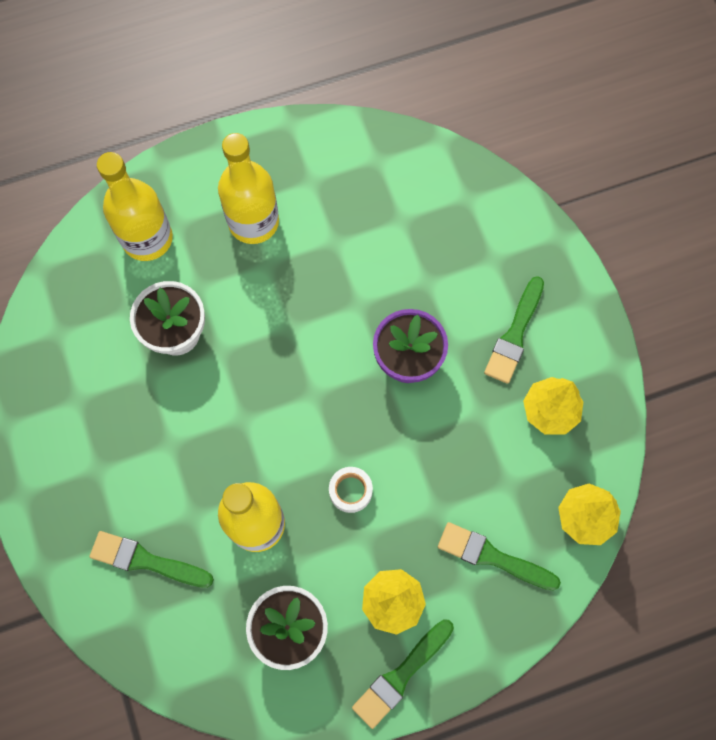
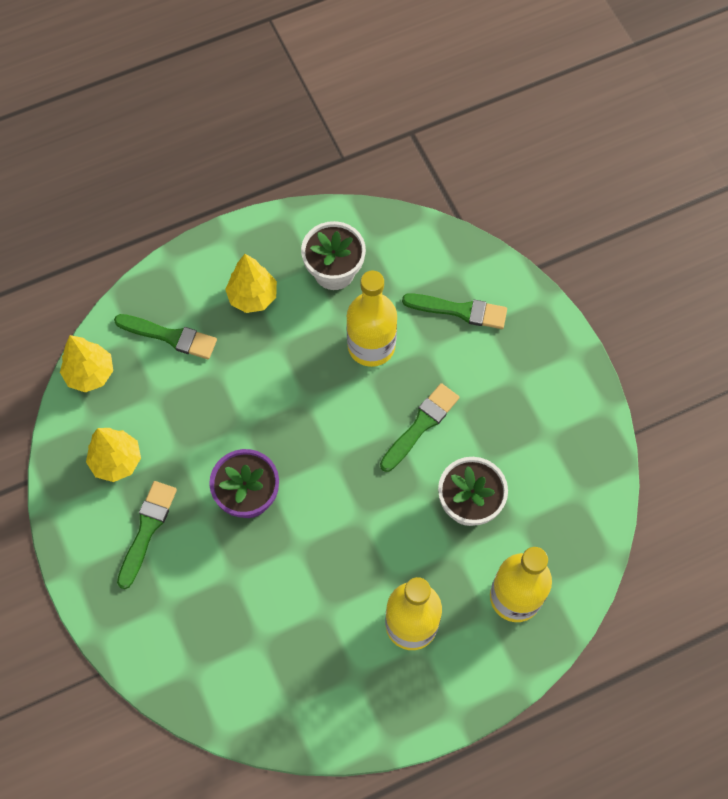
camera: 175 degrees right, 5 degrees down
(350, 491) = (293, 378): white tape -> none
(401, 675) = (243, 246): green brush -> green brush (421, 425)

